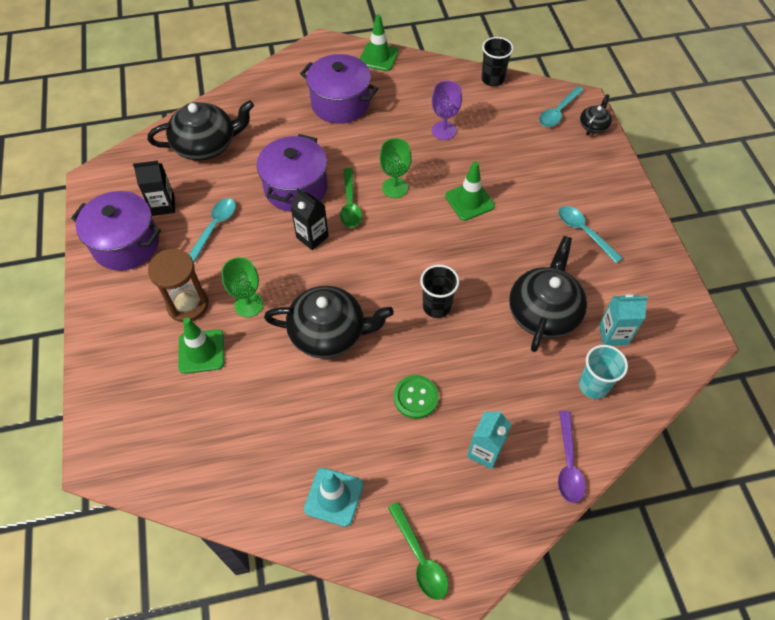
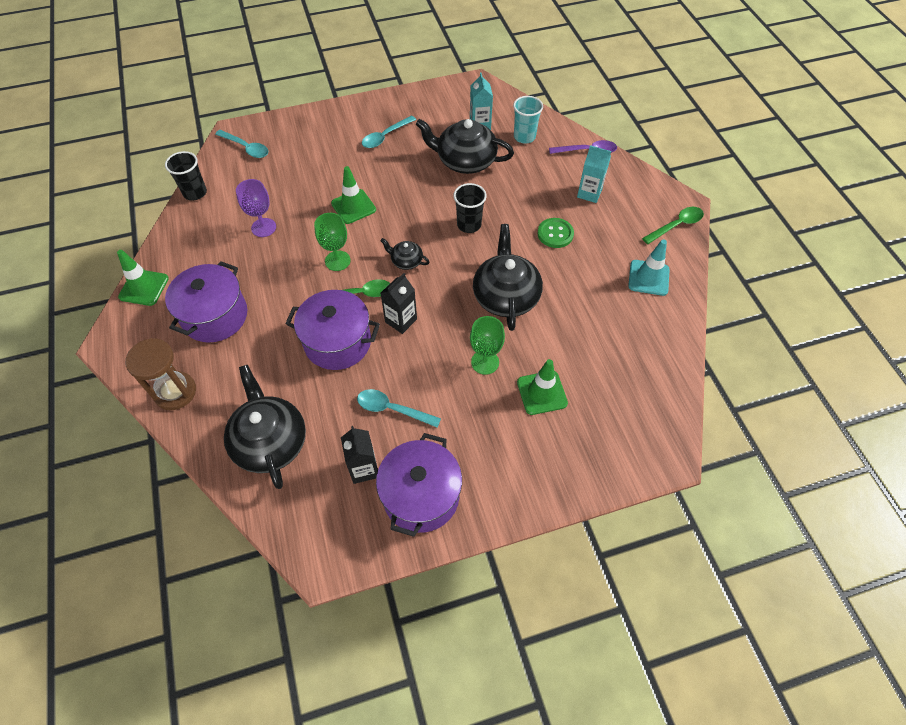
camera: 95 degrees left, 0 degrees up
(188, 305) = (492, 415): brown hourglass -> brown hourglass (175, 392)
(593, 125) = (265, 126): black teapot -> black teapot (406, 261)

